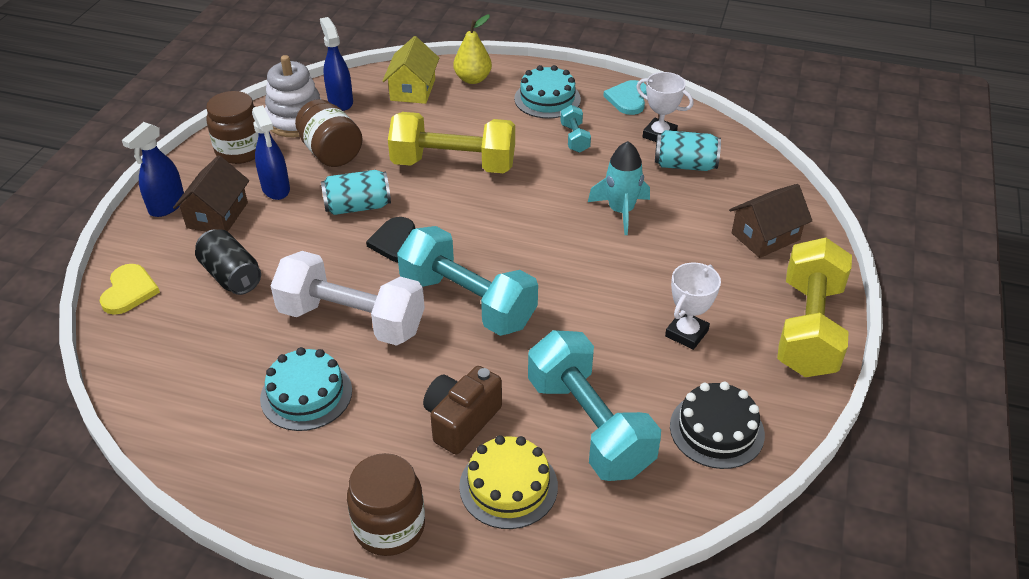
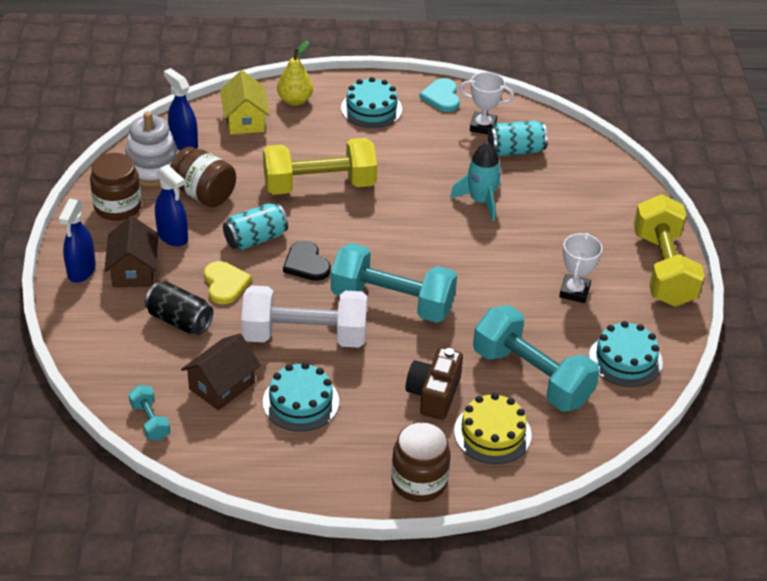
camera: 20 degrees left, 0 degrees up
(129, 291) = (96, 351): yellow heart -> yellow heart (225, 284)
(574, 138) = (412, 142): turquoise dumbbell -> turquoise dumbbell (150, 421)
(716, 430) = (625, 359): black cake -> turquoise cake
(765, 236) = (603, 201): brown house -> brown house (222, 385)

